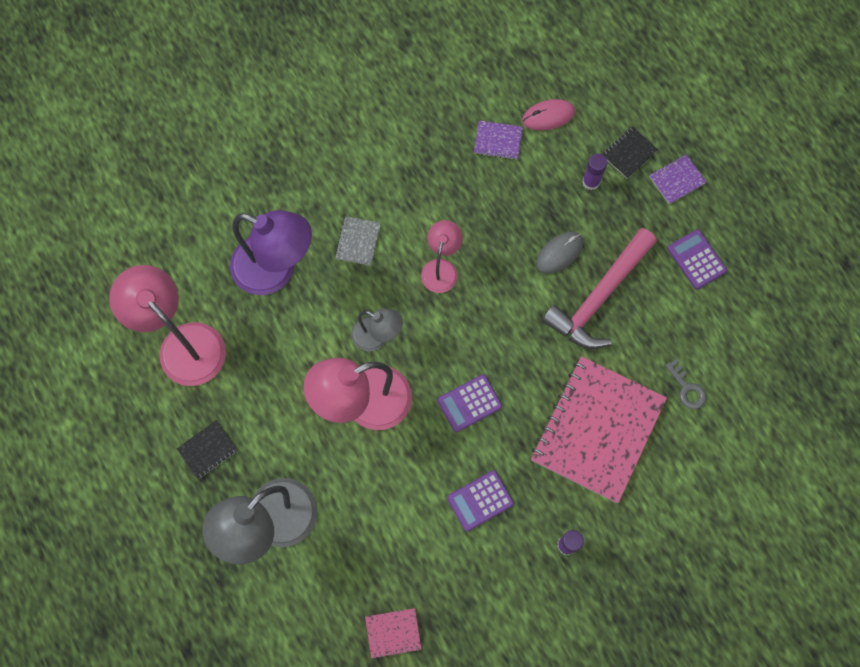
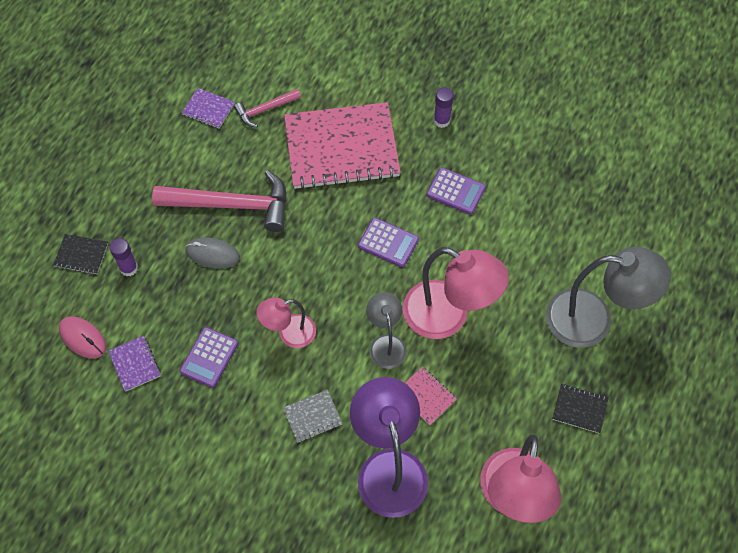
camera: 125 degrees left, 10 degrees down
(393, 633) = (593, 189): pink notebook -> pink notebook (425, 396)
(677, 180) = (85, 207): purple notebook -> purple notebook (208, 109)
(687, 388) = (265, 110): grey key -> pink hammer
(696, 259) = (151, 157): purple calculator -> purple calculator (209, 357)

